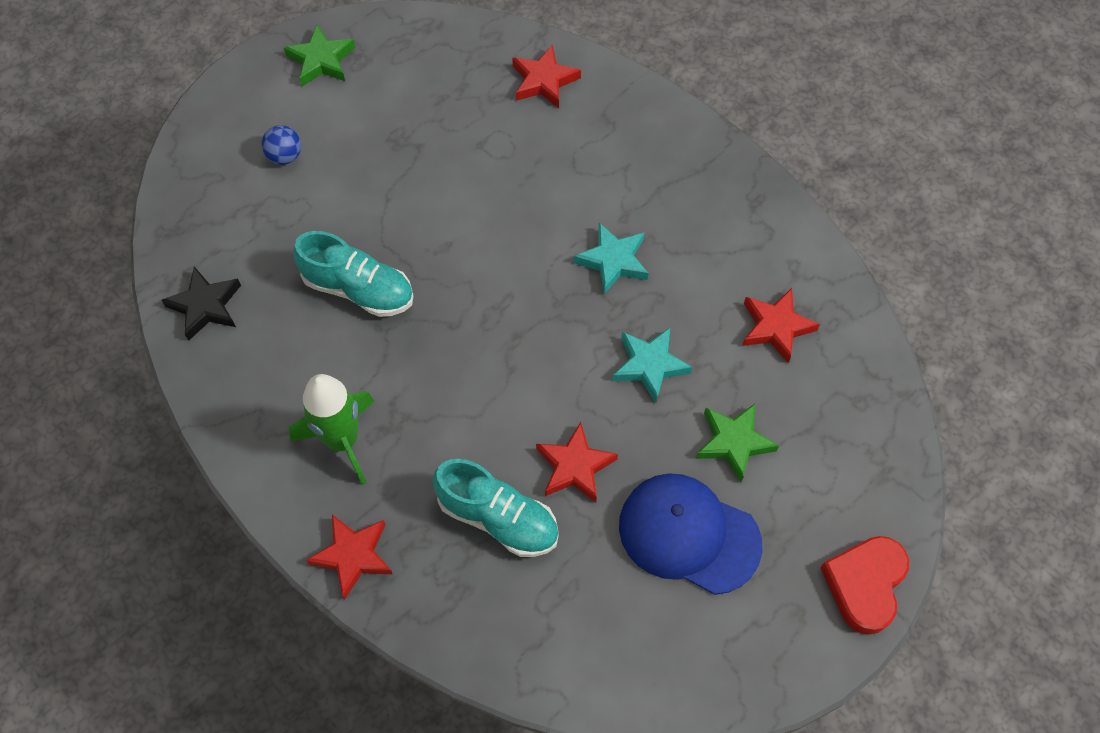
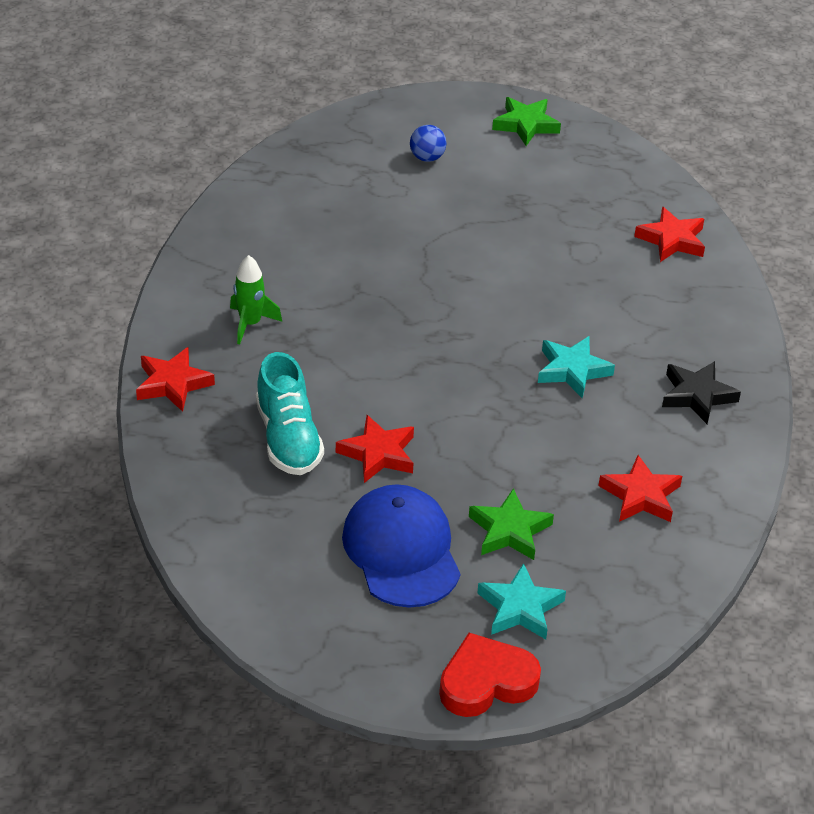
camera: 45 degrees right, 20 degrees down
(205, 306) = (266, 197): black star -> black star (697, 395)
(342, 440) = (250, 324): green rocket -> green rocket, size x0.65
(358, 289) = (373, 257): turquoise shoe -> none
(649, 365) = (512, 444): turquoise star -> turquoise star (520, 608)

